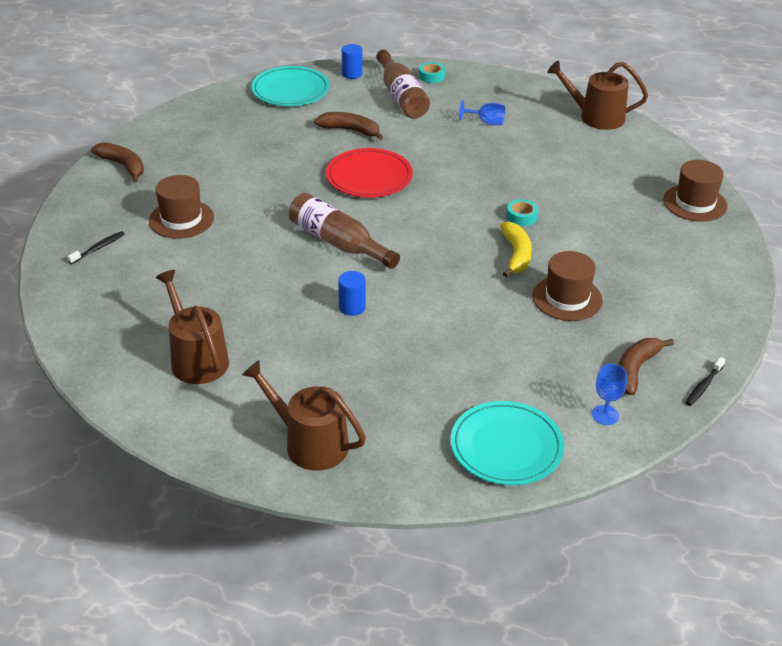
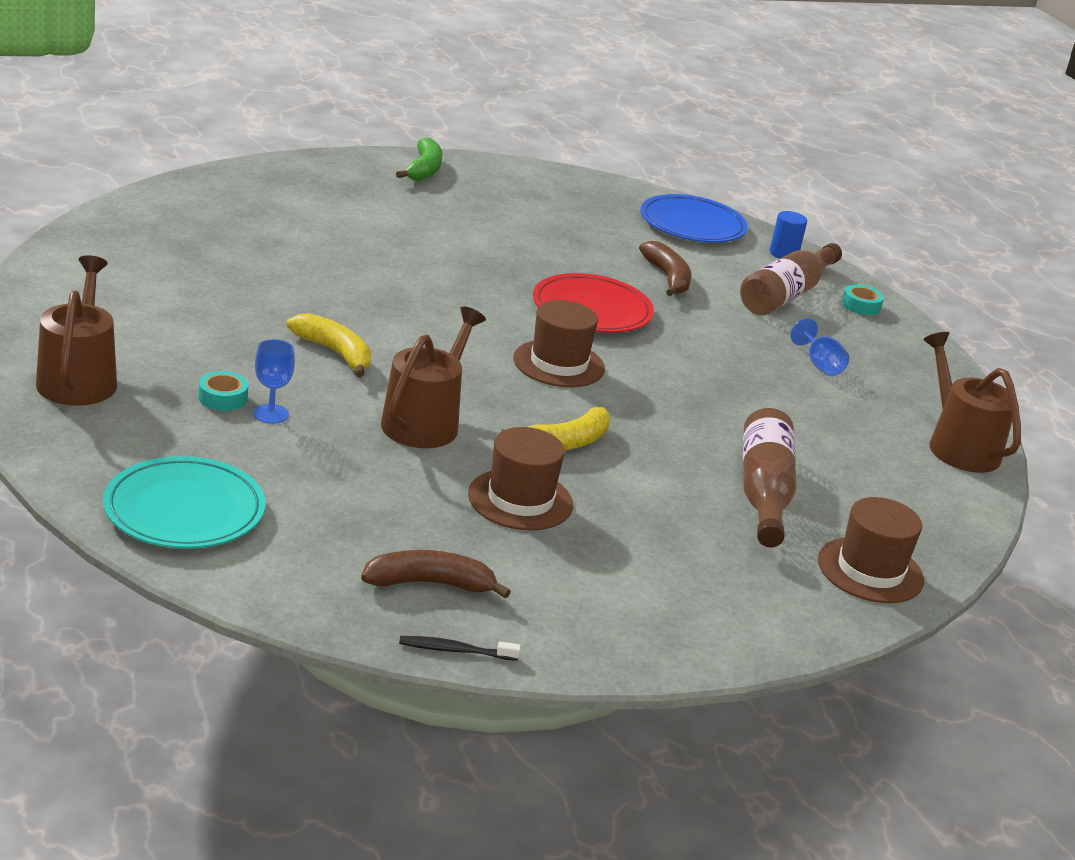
camera: 50 degrees right, 10 degrees down
(98, 248) = (274, 191): black toothbrush -> none
(123, 166) = (424, 169): brown banana -> green banana
(181, 219) = (373, 220): brown hat -> brown hat (559, 364)
(196, 358) = (154, 283): brown watering can -> brown watering can (425, 422)
(290, 90) = (692, 225): turquoise plate -> blue plate
(338, 243) = (442, 318): brown bottle -> brown bottle (763, 493)
(352, 307) = (335, 353): blue cylinder -> yellow banana
(521, 217) = (650, 431): turquoise tape -> turquoise tape (223, 398)
(605, 415) = (313, 575): blue goblet -> blue goblet (271, 414)

